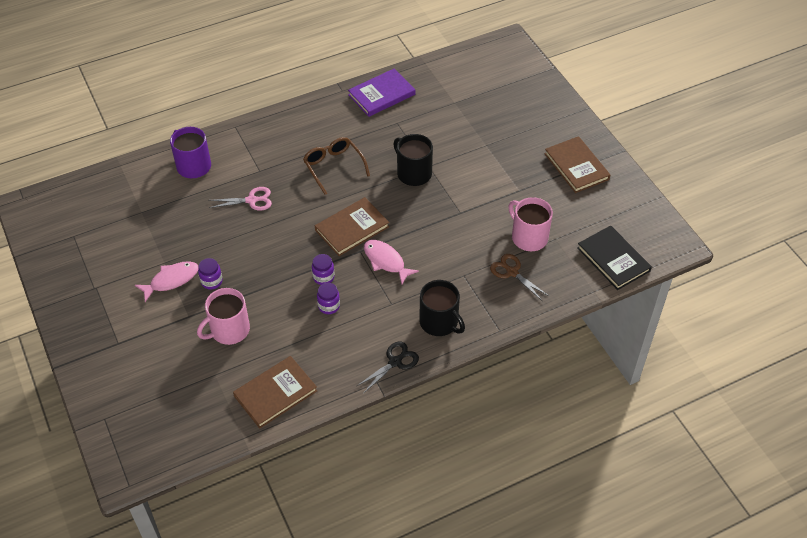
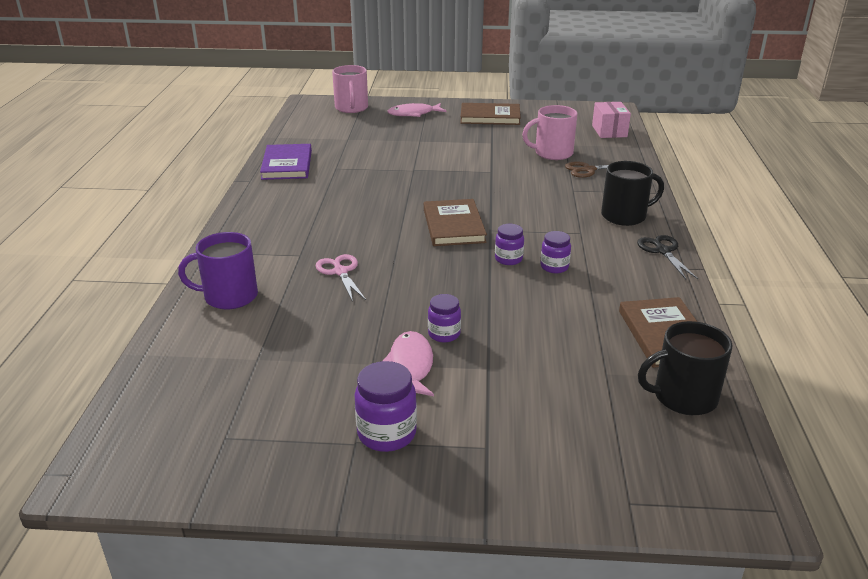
camera: 60 degrees left, 20 degrees down
(108, 297) = (386, 433): none -> purple jar
(229, 330) = (538, 342): pink mug -> pink mug (351, 108)
(251, 200) = (340, 272): pink scissors -> pink scissors turned 45 degrees counterclockwise
(333, 167) = (353, 212): brown glasses -> none
(386, 261) = (518, 220): pink fish -> pink fish (413, 114)
(413, 173) = (414, 178): black mug -> black mug (683, 397)
(613, 259) = (609, 131): black book -> pink box

